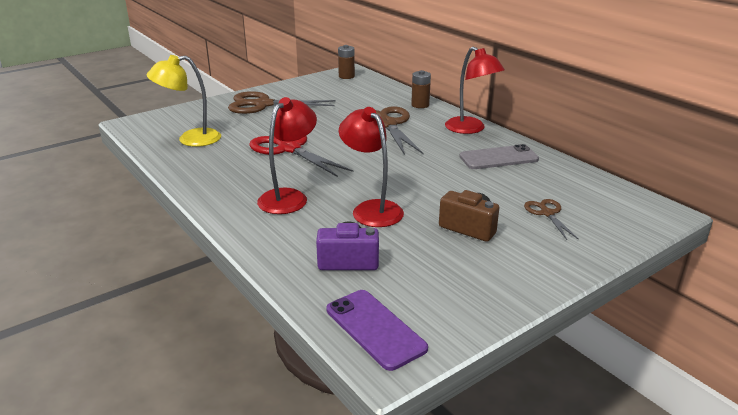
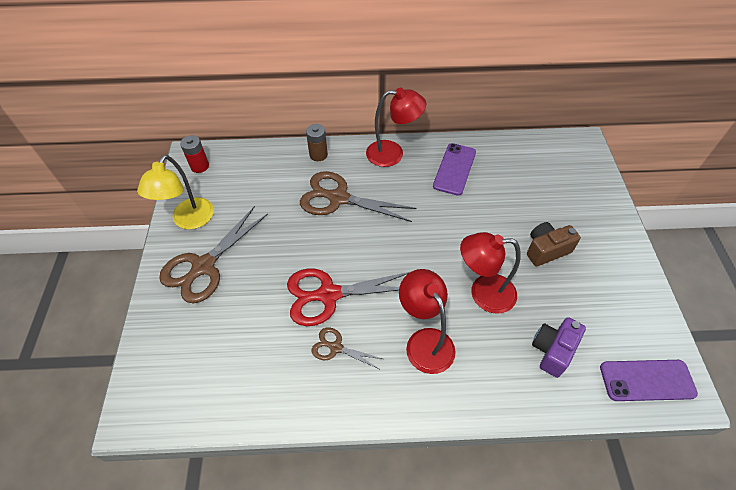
camera: 55 degrees left, 25 degrees up
(190, 139) = (234, 371): yellow lamp -> yellow lamp (189, 220)
(346, 76) = (200, 166): brown battery -> red battery
(498, 158) = (454, 169): grey phone -> purple phone
(547, 213) = (551, 196): brown scissors -> brown scissors (335, 347)

